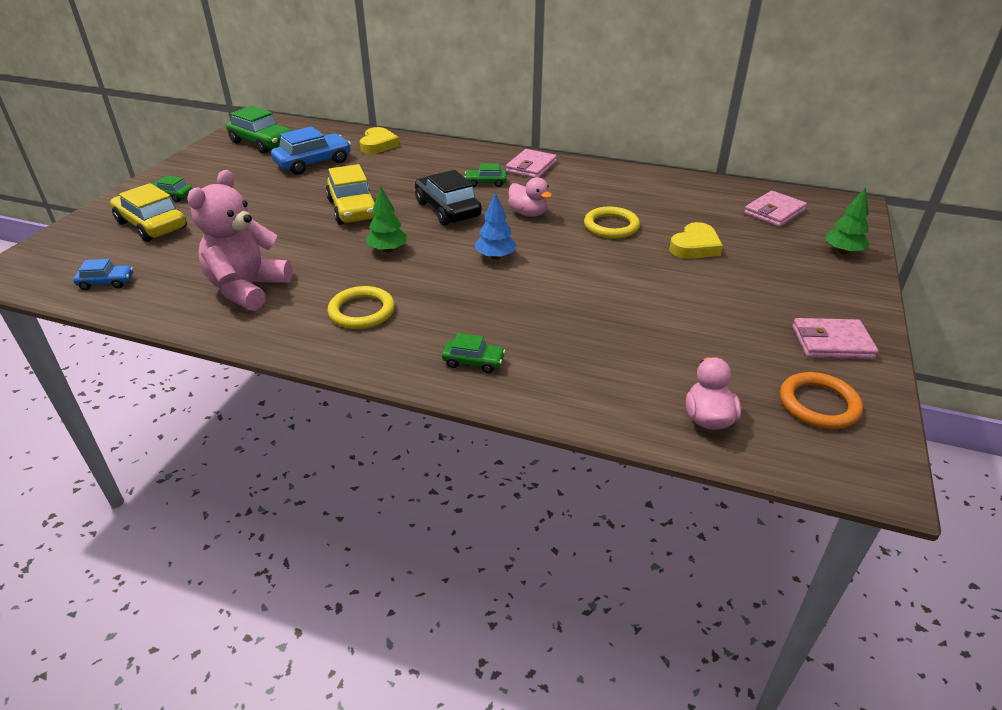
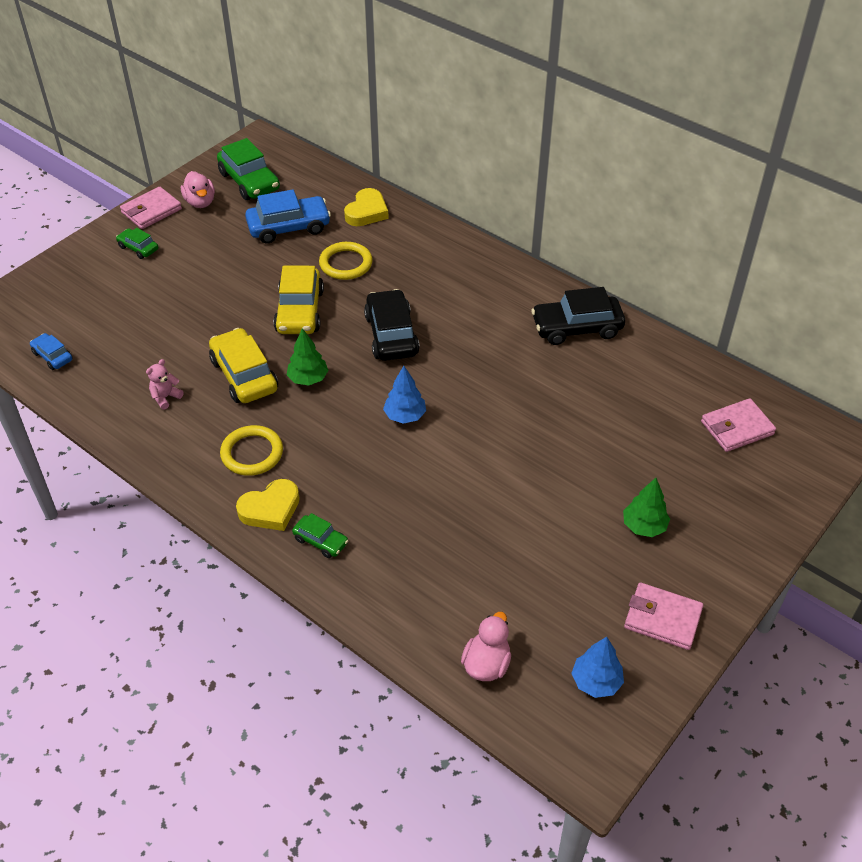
camera: 20 degrees right, 10 degrees up
(106, 282) = (52, 356): blue car -> blue car turned 150 degrees counterclockwise
(151, 225) = (109, 287): yellow car -> yellow car (244, 375)
(247, 289) = (165, 397): pink teddy bear -> pink teddy bear, size x0.41
(486, 183) = (450, 302): green car -> none
(528, 213) = (470, 362): pink duck -> pink duck (200, 202)
(531, 167) = (512, 288): pink wallet -> pink wallet (151, 211)
(601, 180) = (577, 328): none -> black car
(611, 226) = (544, 403): yellow ring -> yellow ring (346, 264)
(695, 246) = (614, 456): yellow heart -> yellow heart (270, 509)
(818, 404) = (596, 681): orange ring -> blue tree
(842, 251) = (769, 506): green tree -> green tree (644, 526)

